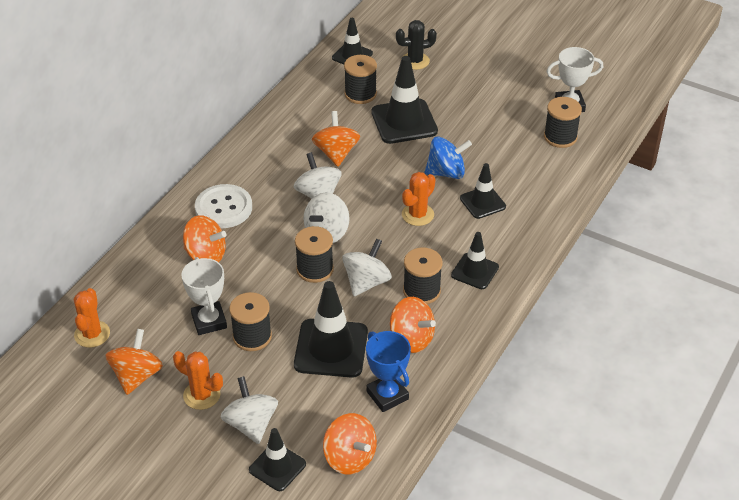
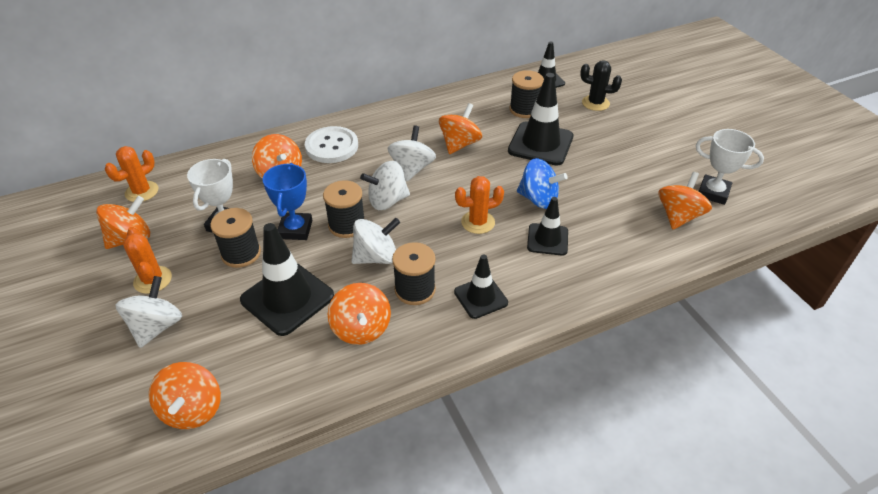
camera: 35 degrees right, 0 degrees up
(277, 467) = (131, 379): black traffic cone -> none
(387, 395) = (286, 369): blue trophy -> blue trophy (295, 229)
(560, 137) = (678, 216): black spool -> orange spinning top

